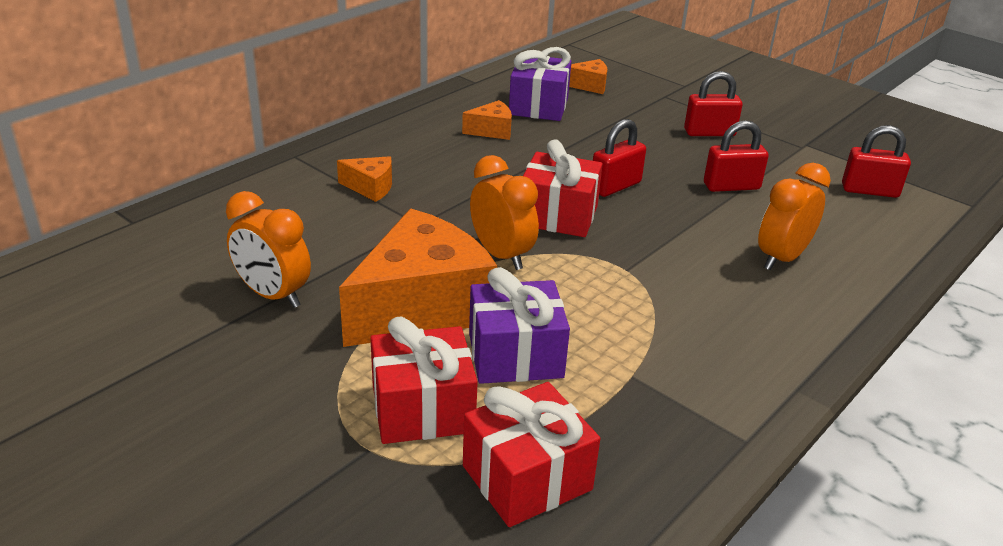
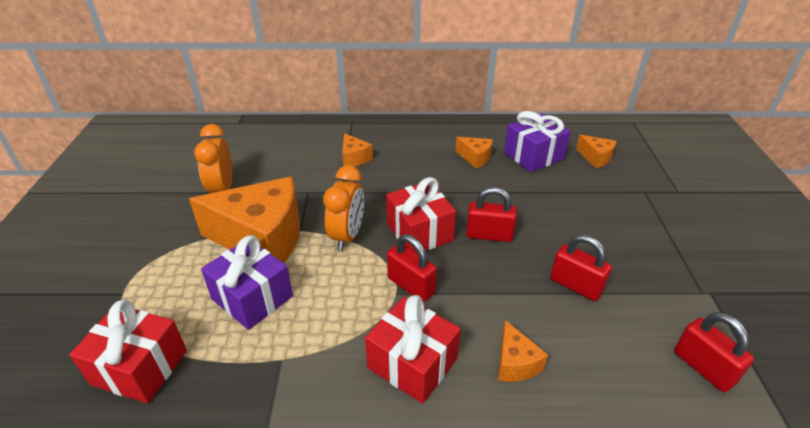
camera: 50 degrees right, 5 degrees up
(422, 409) = (171, 292): red gift -> red gift (412, 363)
(709, 133) = (632, 236): red padlock -> red padlock (411, 285)
(781, 258) = (515, 363): orange clock -> orange cheese

